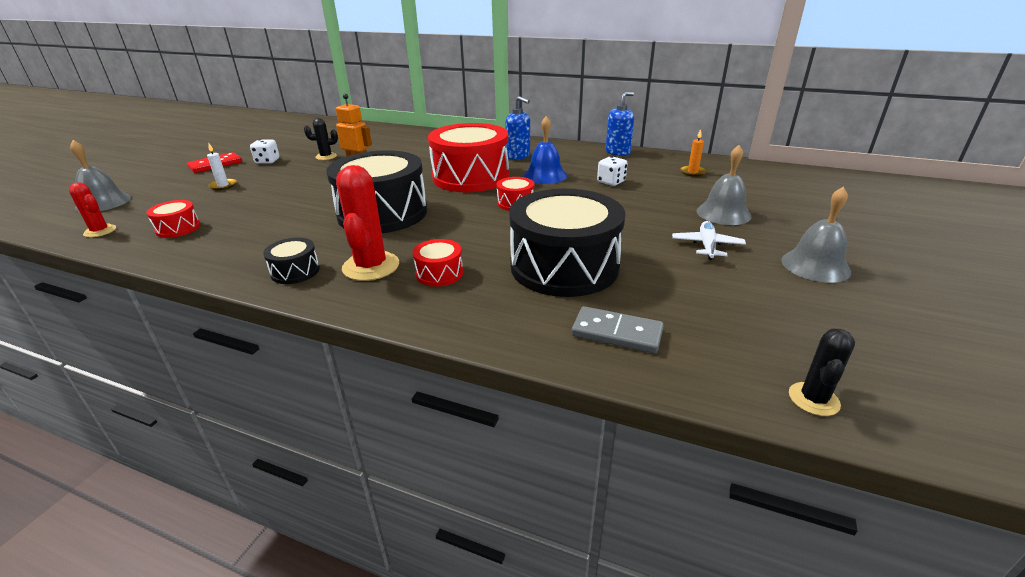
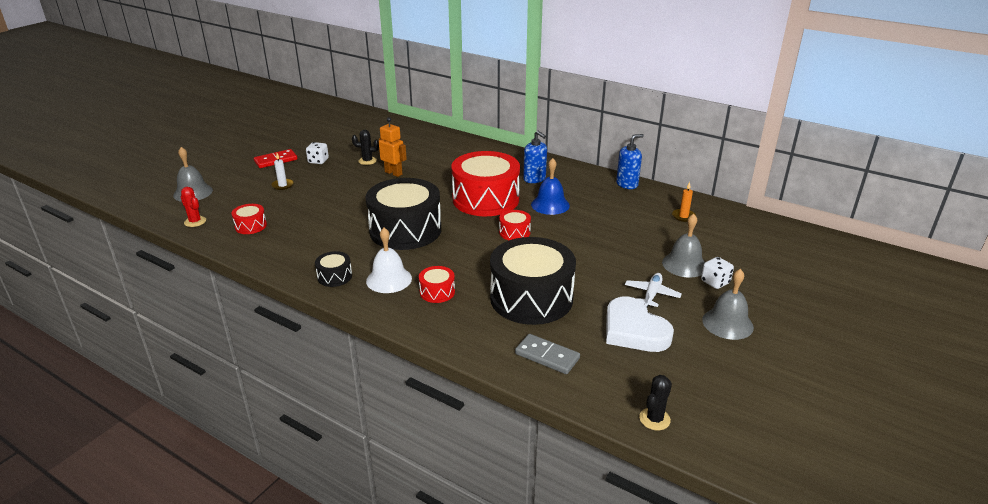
camera: 10 degrees right, 0 degrees up
(371, 266) = (389, 279): red cactus -> white bell
(611, 182) = (604, 219): white dice -> white dice (715, 282)
(711, 287) = (634, 330): none -> white heart

